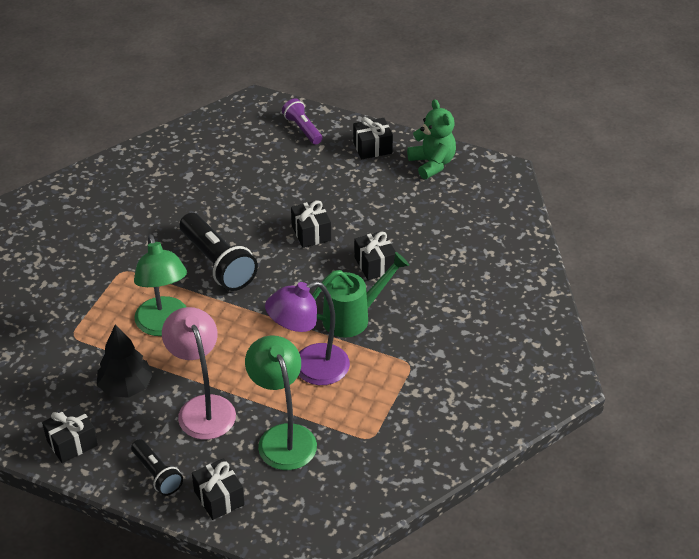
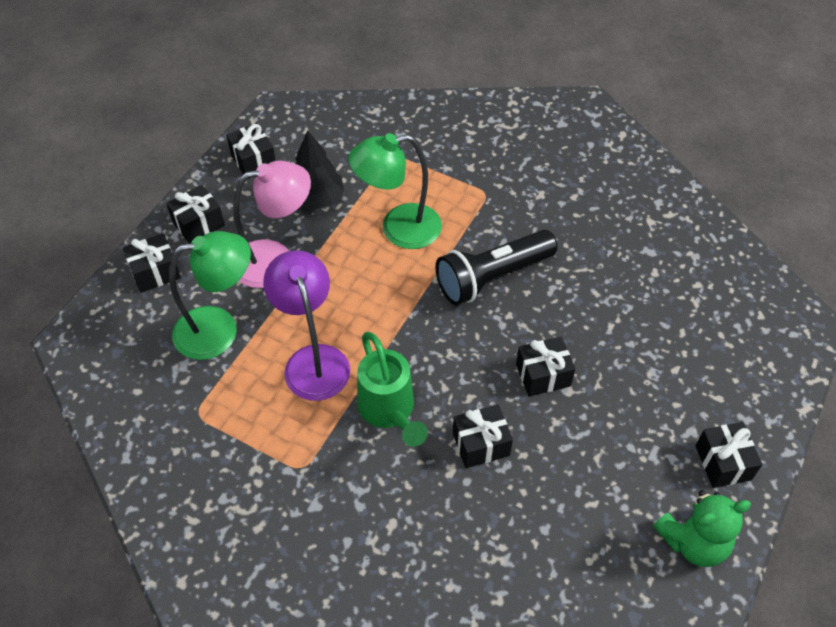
camera: 95 degrees right, 10 degrees up
(157, 474) = (198, 224): black flashlight -> black gift
(302, 129) = (755, 377): purple flashlight -> none

